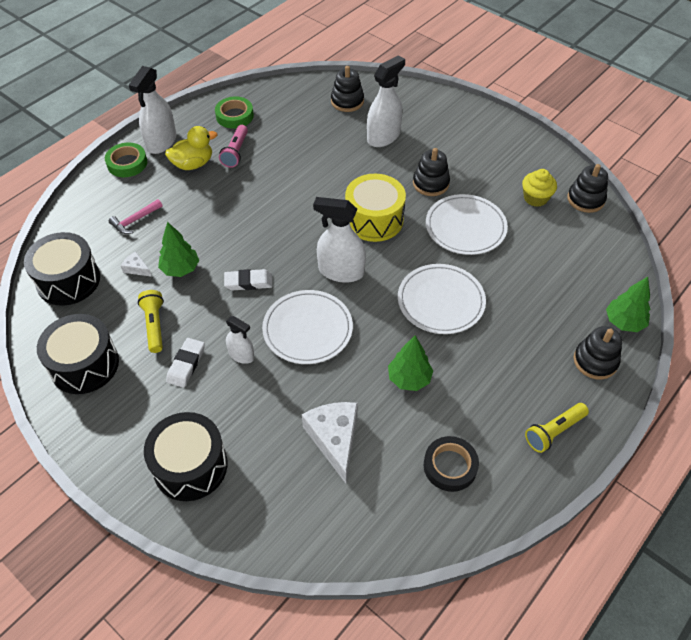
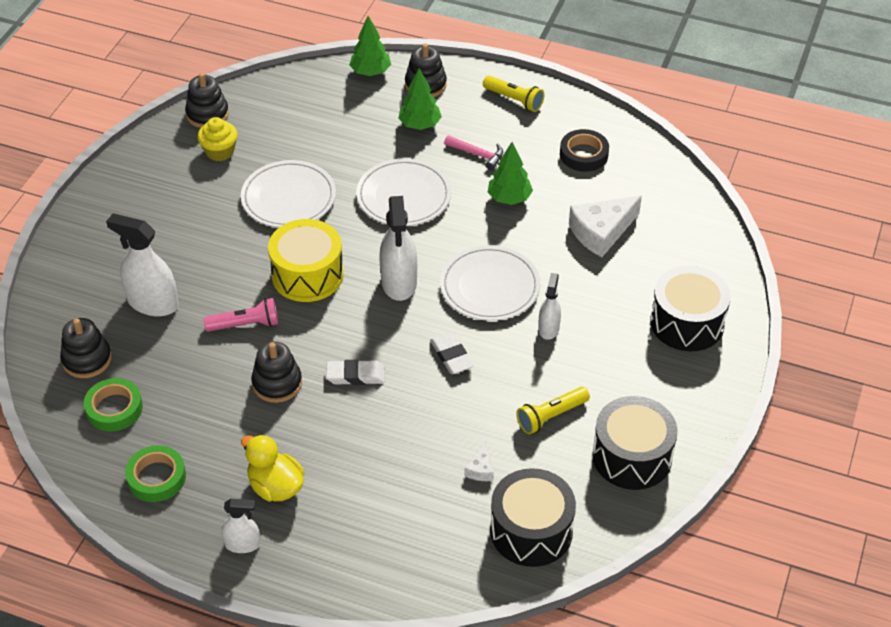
camera: 110 degrees left, 5 degrees down
(127, 163) = (302, 566): green tape -> green tape (114, 408)
(135, 220) = (405, 506): pink hammer -> pink hammer (477, 154)
(161, 142) = (242, 544): white spray bottle -> white spray bottle, size x0.57
(180, 269) = (462, 425): green tree -> green tree (420, 125)
(186, 364) = (584, 369): white eraser -> white eraser (355, 375)
(236, 152) = (234, 447): pink flashlight -> pink flashlight (245, 325)
(430, 183) = (227, 240): black stacking toy -> black stacking toy (277, 383)

